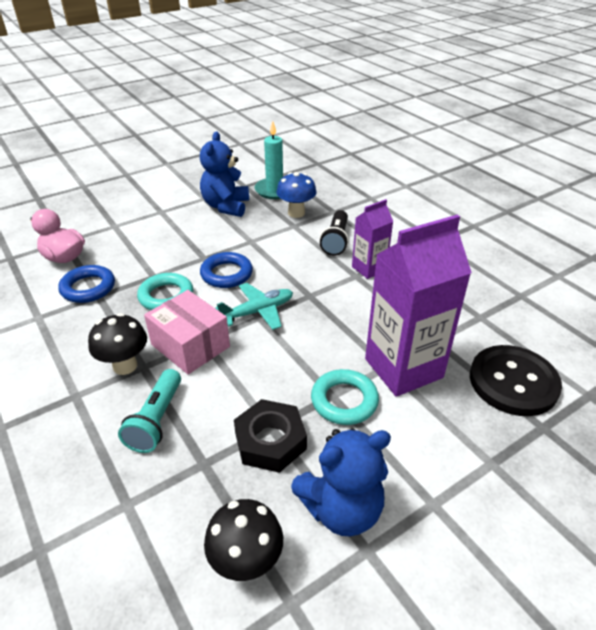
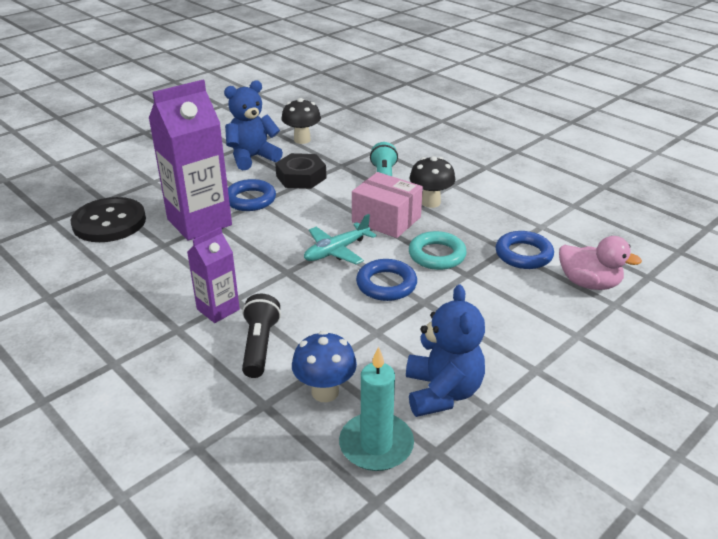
camera: 170 degrees right, 5 degrees down
(344, 401) = (250, 199): turquoise ring -> blue ring

